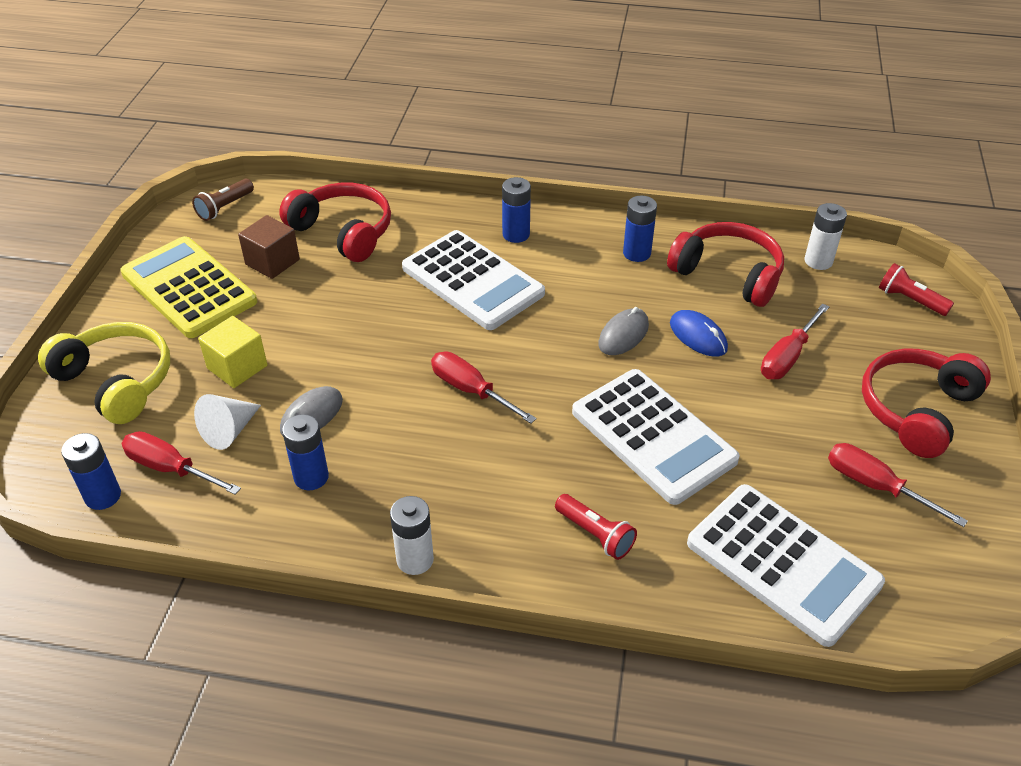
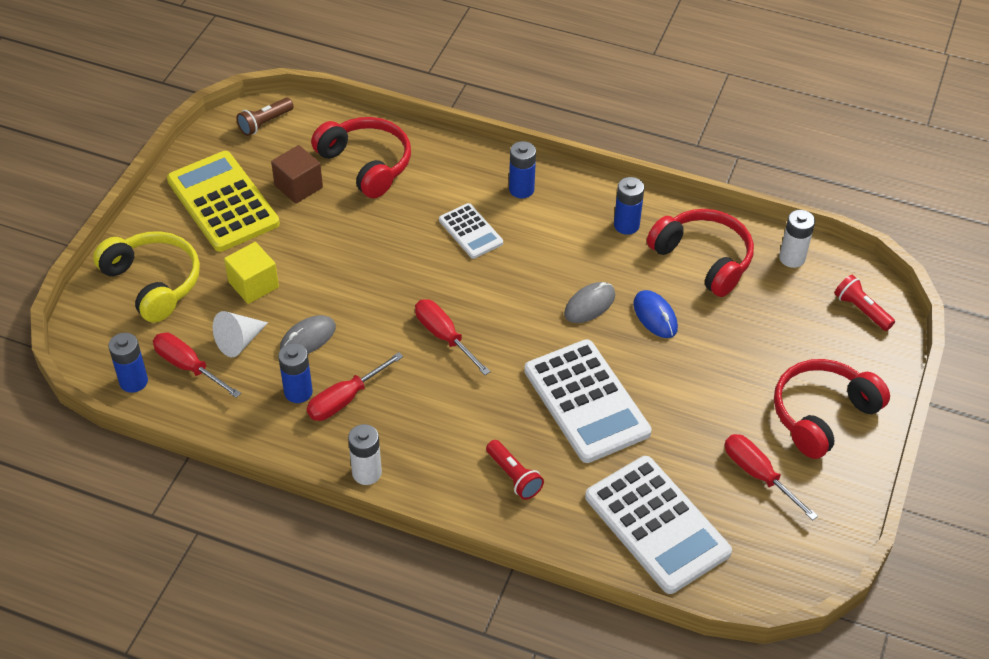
camera: 10 degrees right, 5 degrees up
(472, 281) = (471, 231): white calculator -> white calculator, size x0.54
(787, 357) = (727, 348): red screwdriver -> red screwdriver (344, 400)

